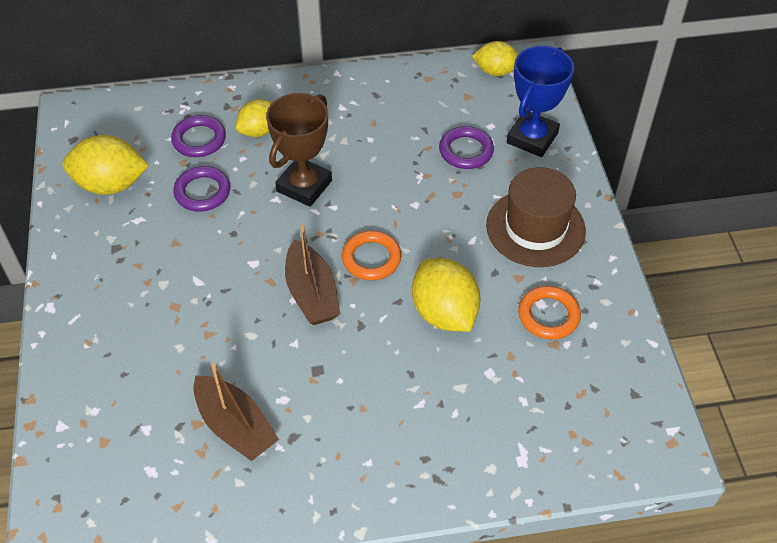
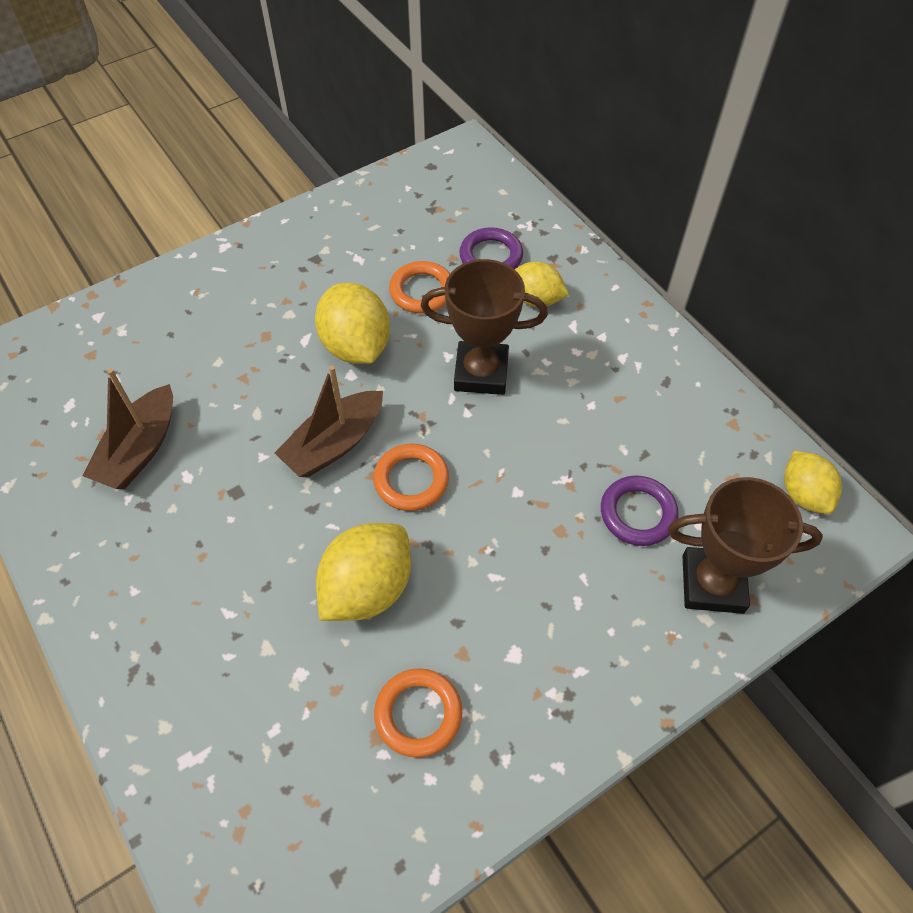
camera: 65 degrees right, 5 degrees up
(111, 184) = (390, 219): yellow lemon -> yellow lemon (356, 346)
(202, 192) = (422, 291): purple ring -> orange ring
(532, 138) = (712, 584): blue trophy -> brown trophy
(535, 228) = (556, 645): brown hat -> none

